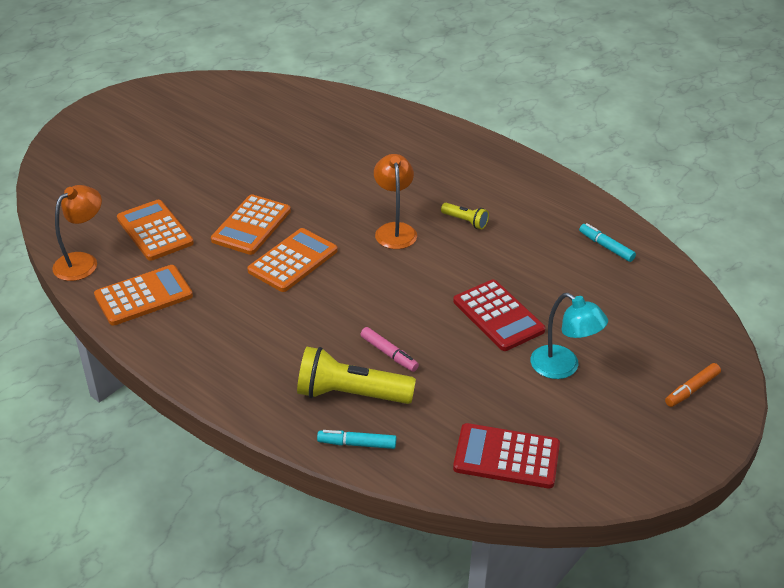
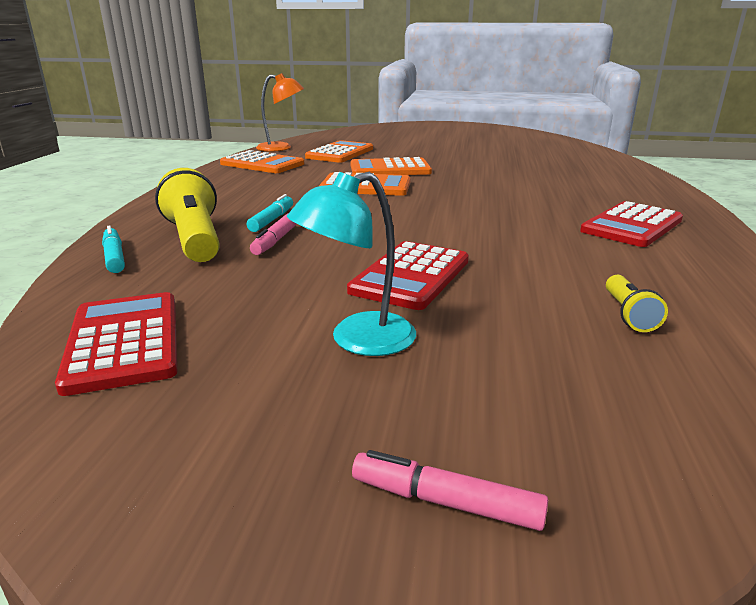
camera: 60 degrees right, 15 degrees down
(394, 230) = (473, 206): orange lamp -> none
(465, 221) = (548, 227): yellow flashlight -> yellow flashlight (628, 314)
(491, 187) = (631, 225): none -> red calculator
(563, 367) = (358, 340): turquoise lamp -> turquoise lamp turned 45 degrees clockwise
(606, 247) = (680, 311): turquoise marker -> turquoise marker (272, 220)
(691, 389) = (445, 501): orange marker -> pink marker

